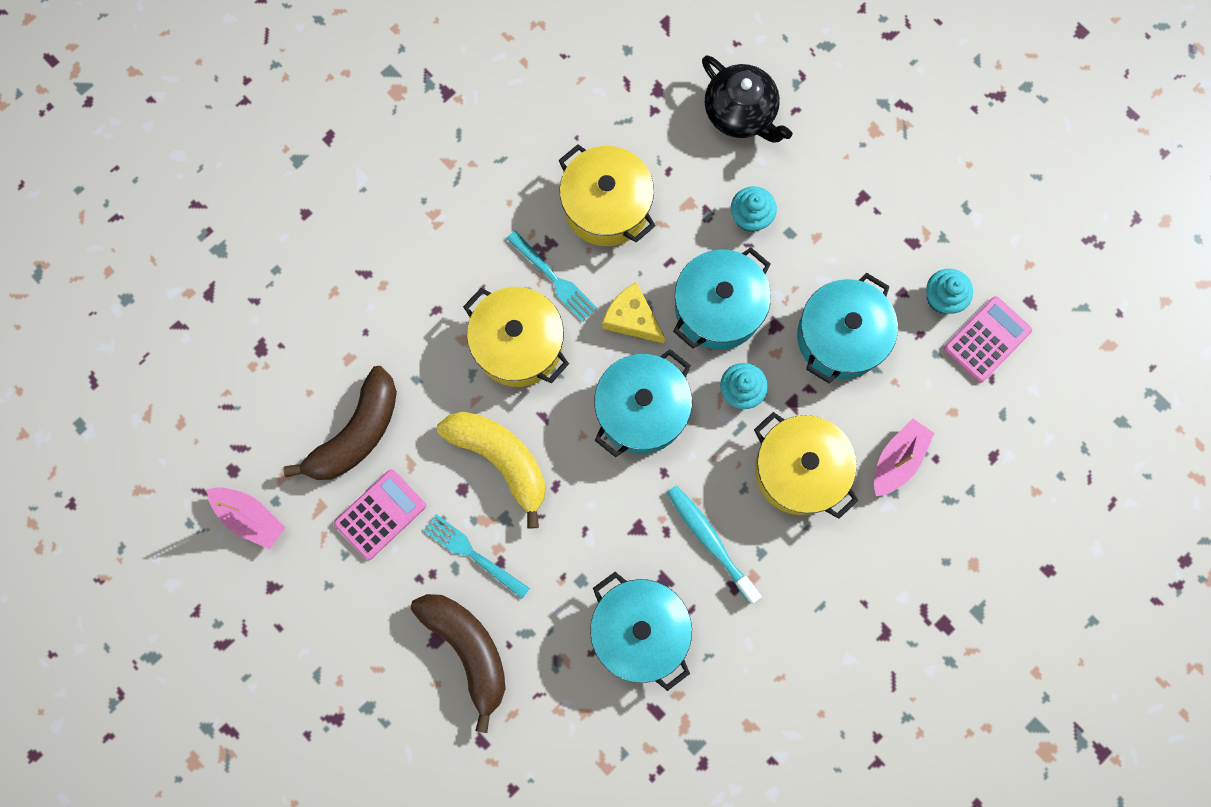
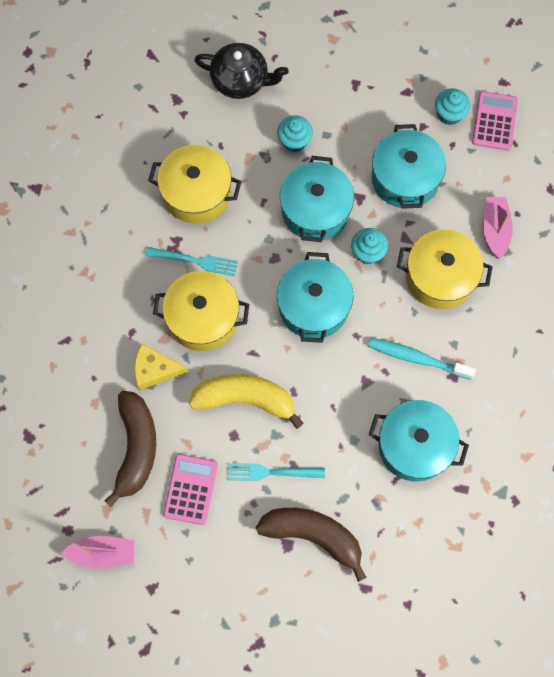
camera: 35 degrees left, 5 degrees down
(632, 318) = (265, 253): yellow cheese -> yellow cheese (155, 370)

